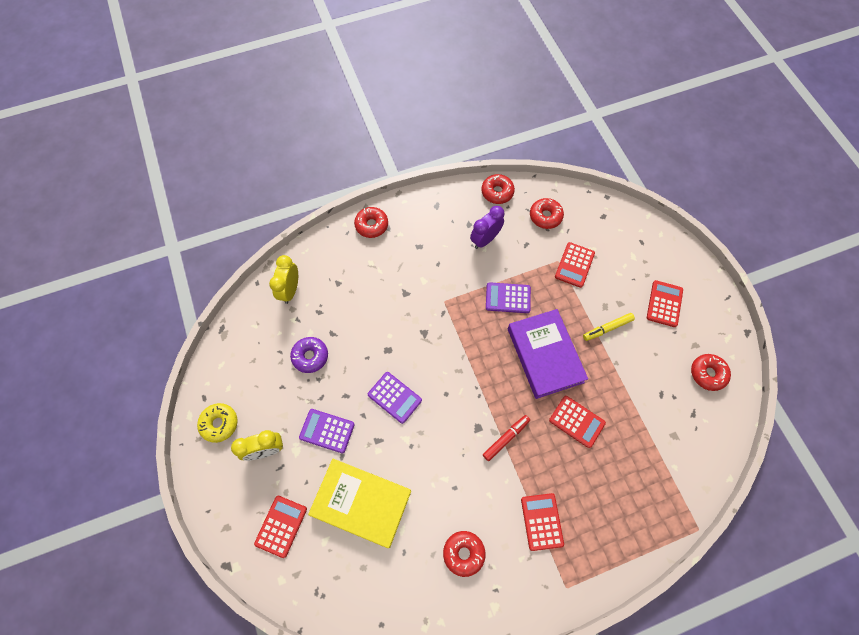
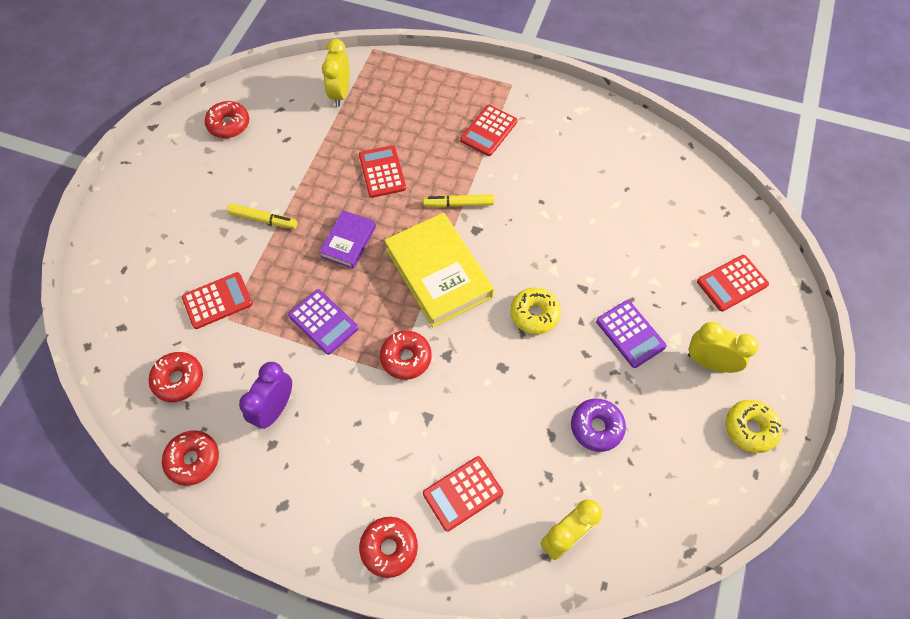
camera: 140 degrees left, 5 degrees down
(361, 503) = (638, 249): yellow book -> yellow book (438, 273)
(394, 397) = (534, 314): purple calculator -> yellow donut
(463, 553) = (574, 155): red donut -> red donut (406, 358)
(485, 239) = (275, 408): purple clock -> purple clock turned 120 degrees clockwise
(505, 438) = (459, 204): red marker -> yellow marker
(545, 355) = (348, 241): purple book -> purple book, size x0.54
(664, 304) = (185, 200): red calculator -> red calculator (463, 493)
(672, 463) = (340, 93): none -> yellow clock

